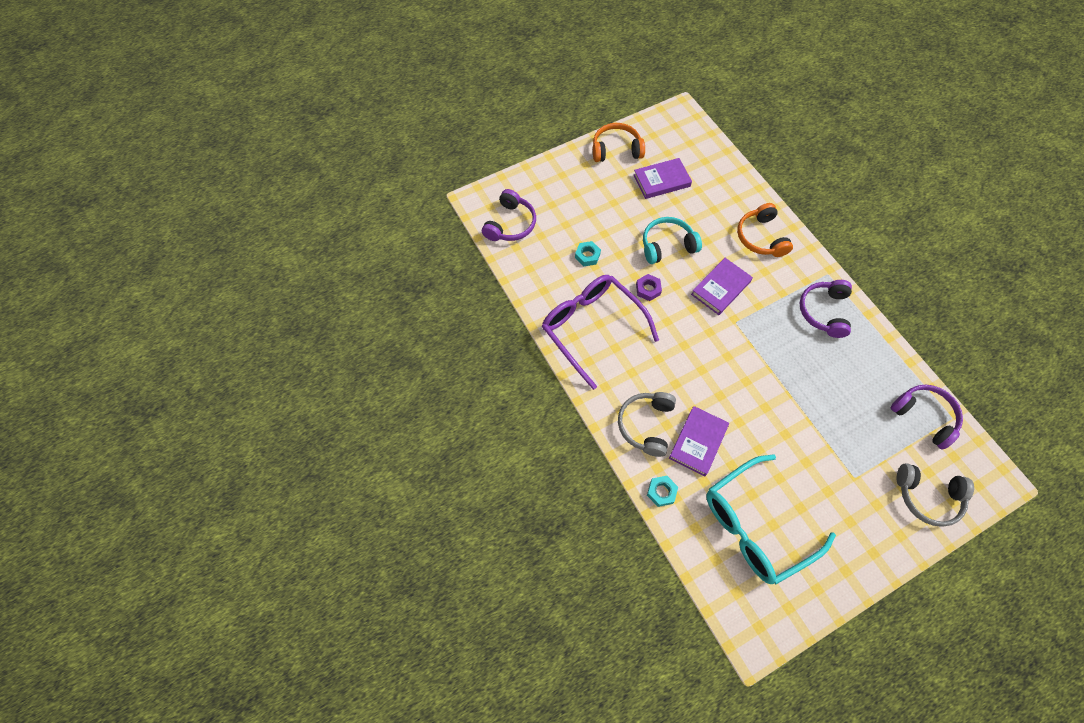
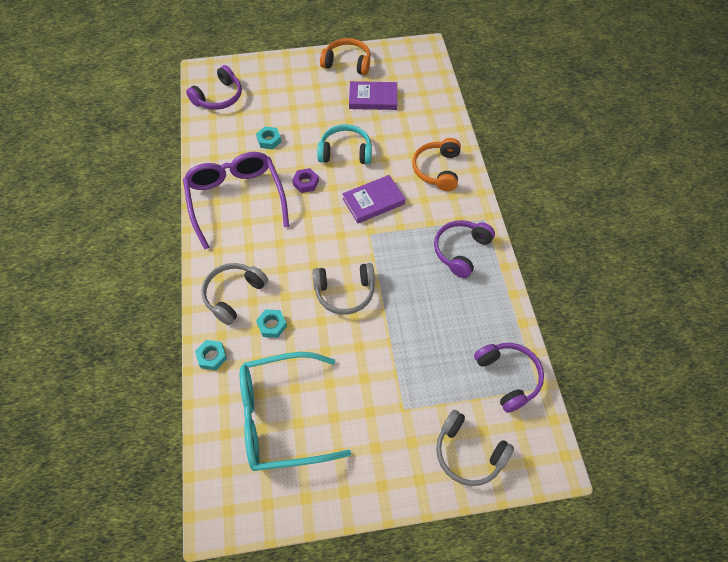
camera: 20 degrees right, 5 degrees down
(698, 442) = (272, 325): purple book -> turquoise nut
(744, 387) = (345, 292): none -> grey headphones

